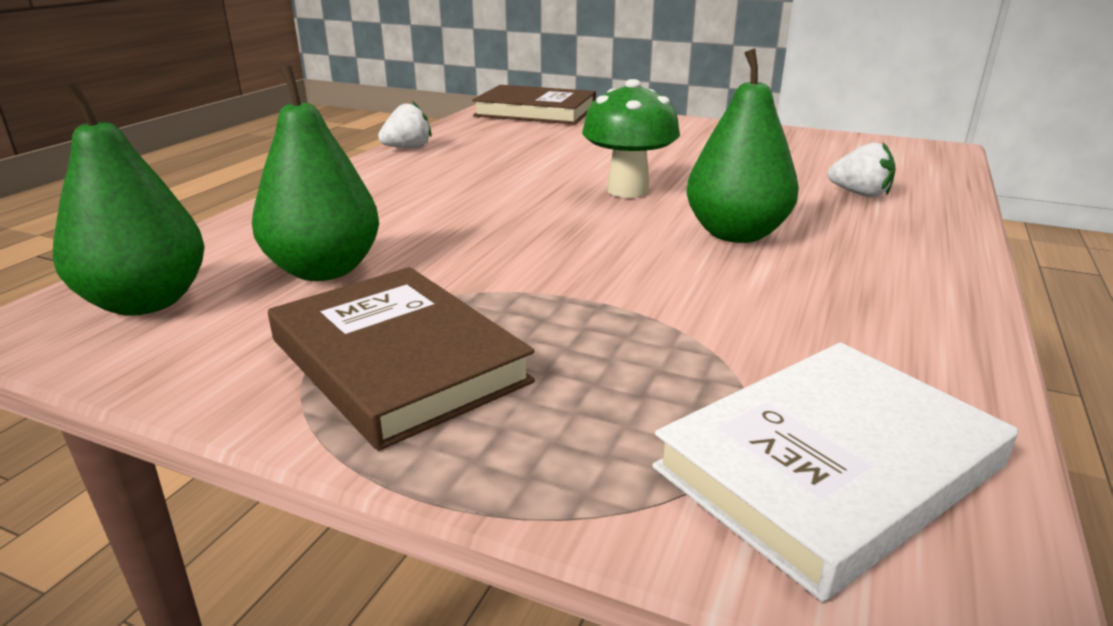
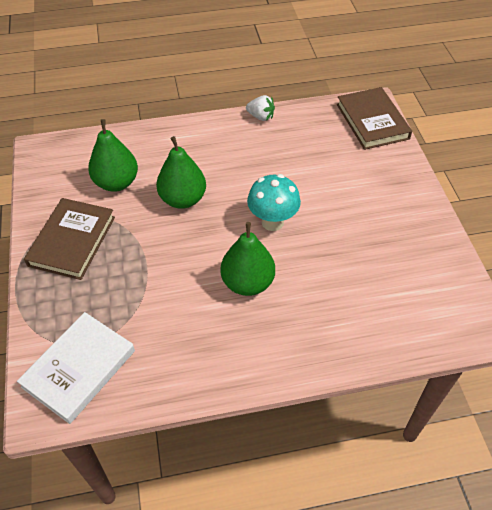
camera: 55 degrees right, 25 degrees up
(146, 302) = (66, 160): green pear -> green pear (183, 199)
(628, 190) = (272, 222): green mushroom -> turquoise mushroom
(829, 467) = (79, 369): white book -> white book turned 75 degrees counterclockwise
(860, 194) = (350, 312): white strawberry -> none

